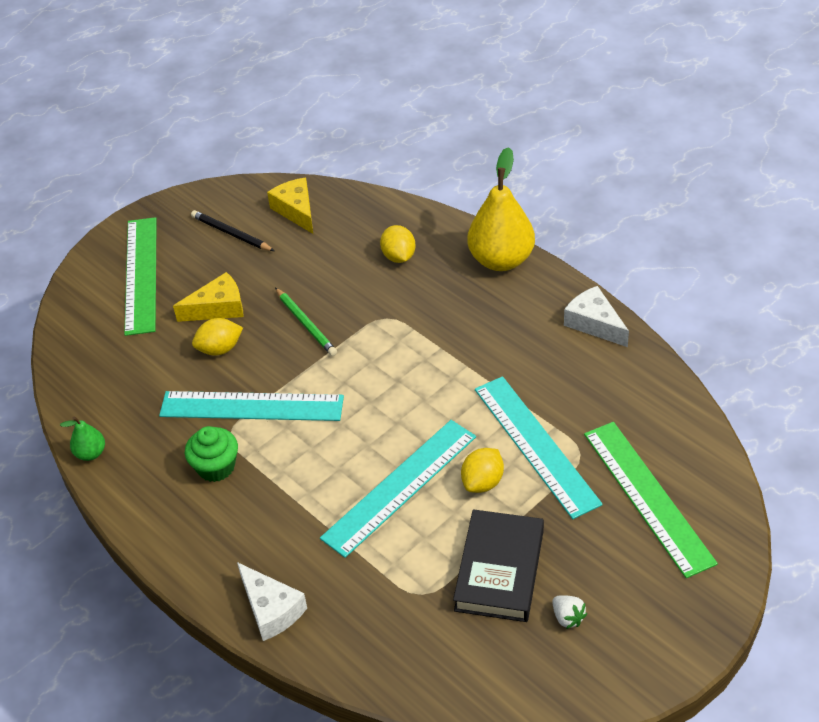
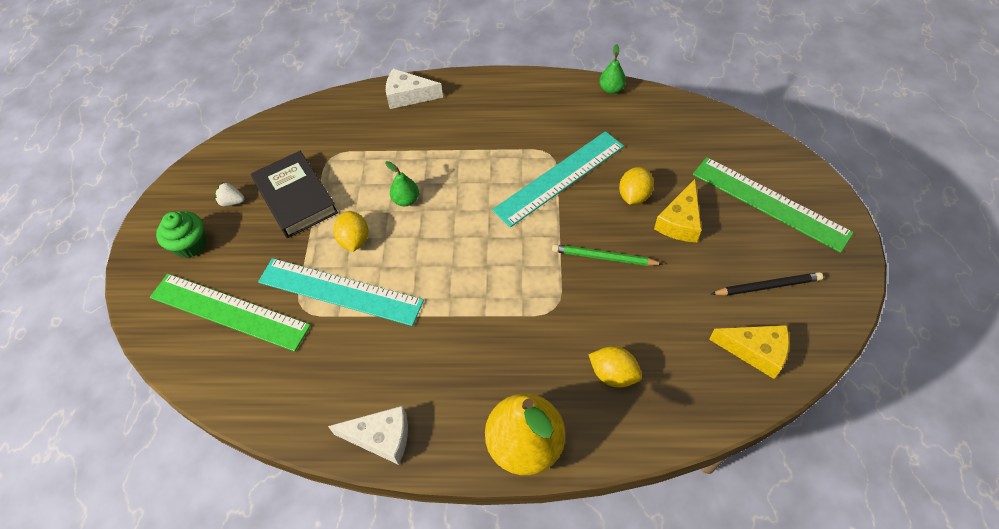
camera: 135 degrees right, 10 degrees up
(216, 467) = (531, 132): green cupcake -> green cupcake (190, 245)
(400, 486) = (406, 200): turquoise ruler -> green pear

